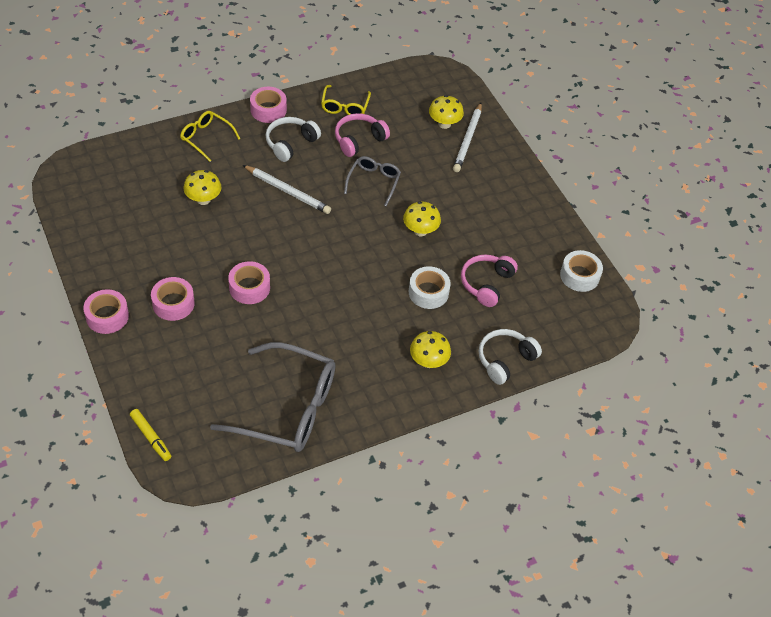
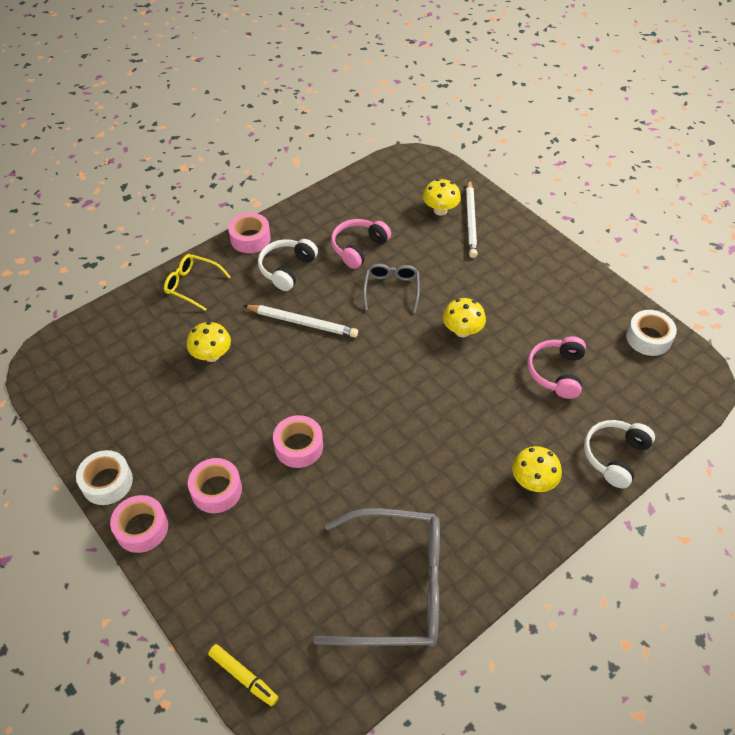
camera: 10 degrees left, 0 degrees up
(345, 107) = (330, 216): yellow glasses -> none
(428, 292) = (499, 399): white tape -> white tape (107, 482)

